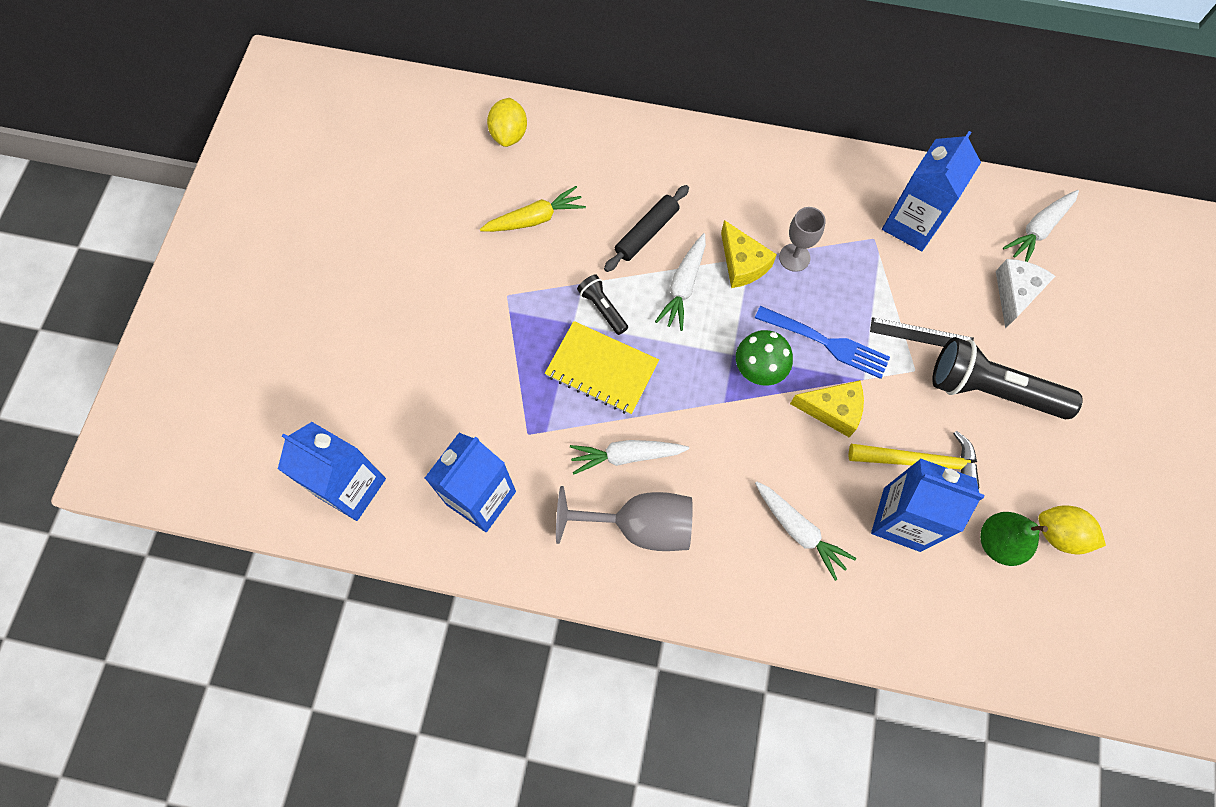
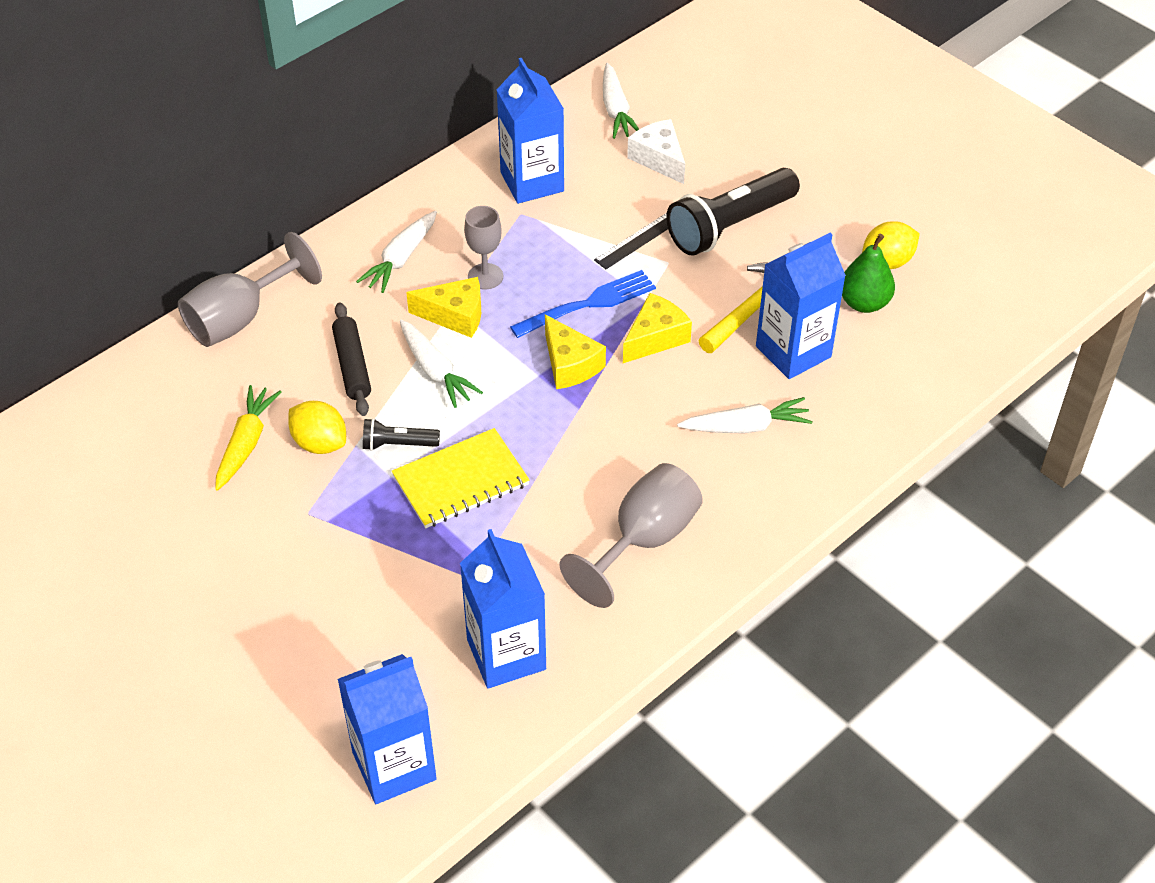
camera: 55 degrees left, 20 degrees down
(509, 134) = (127, 411): yellow lemon -> yellow lemon (320, 443)
(626, 456) = (566, 511): white carrot -> white carrot (401, 259)
(632, 138) = (240, 318): none -> grey goblet
(759, 369) = (570, 364): green mushroom -> yellow cheese

